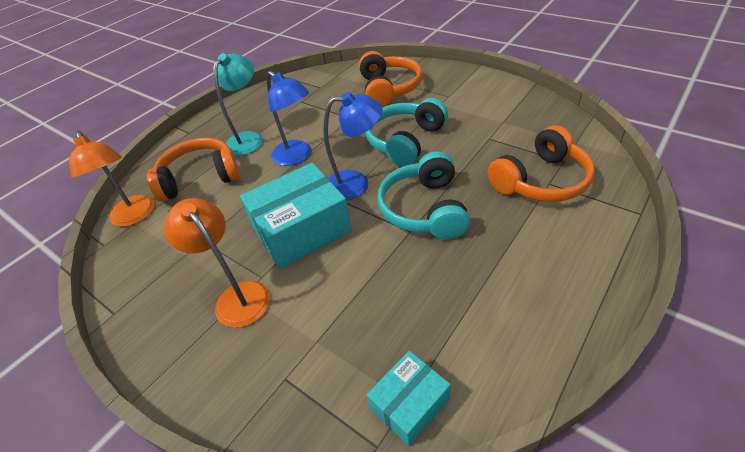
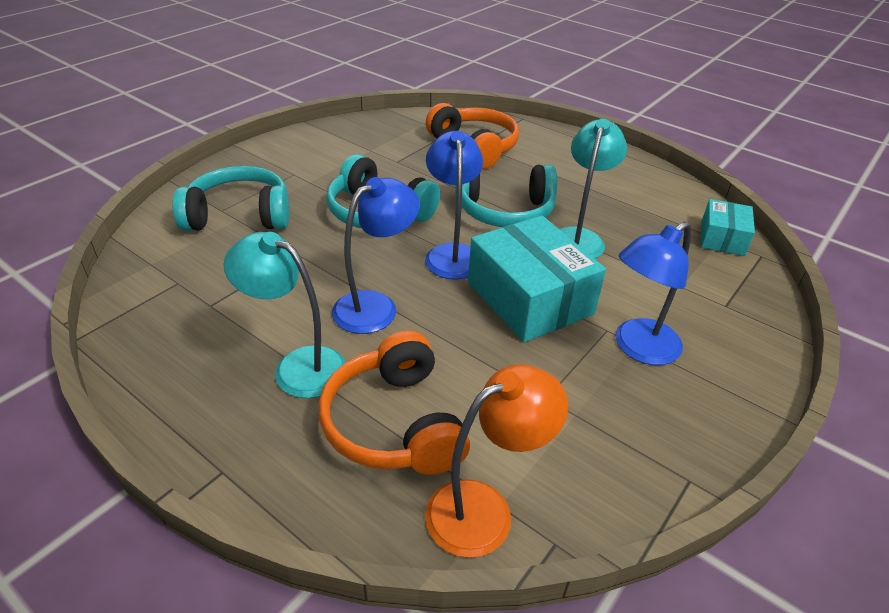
camera: 95 degrees left, 5 degrees down
(237, 296) = (638, 348): orange lamp -> blue lamp
(389, 89) = (239, 215): orange headphones -> turquoise headphones
(389, 262) = (579, 237): none -> turquoise lamp
(409, 403) = (722, 238): turquoise box -> turquoise box turned 60 degrees clockwise

